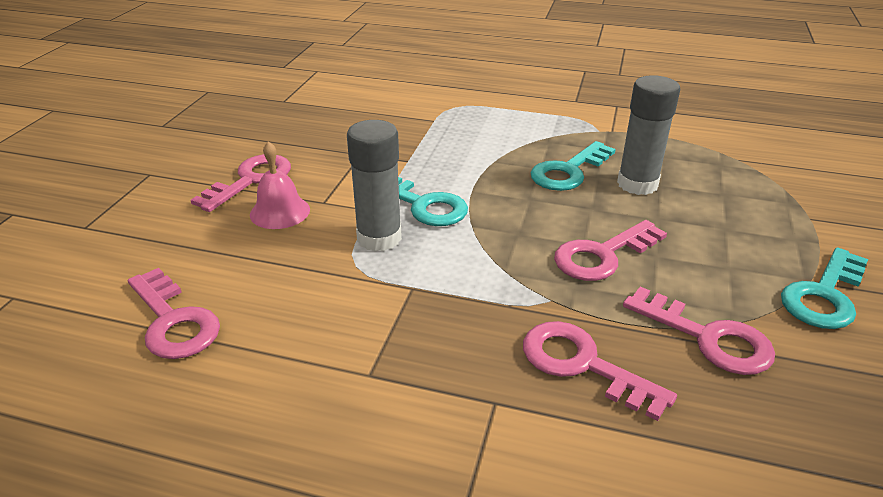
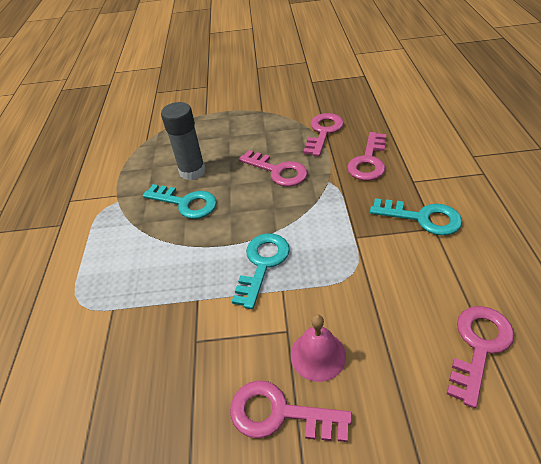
camera: 105 degrees left, 10 degrees up
(379, 238) = (316, 272): grey glue stick -> none
(824, 295) = (272, 107): turquoise key -> turquoise key (422, 218)

